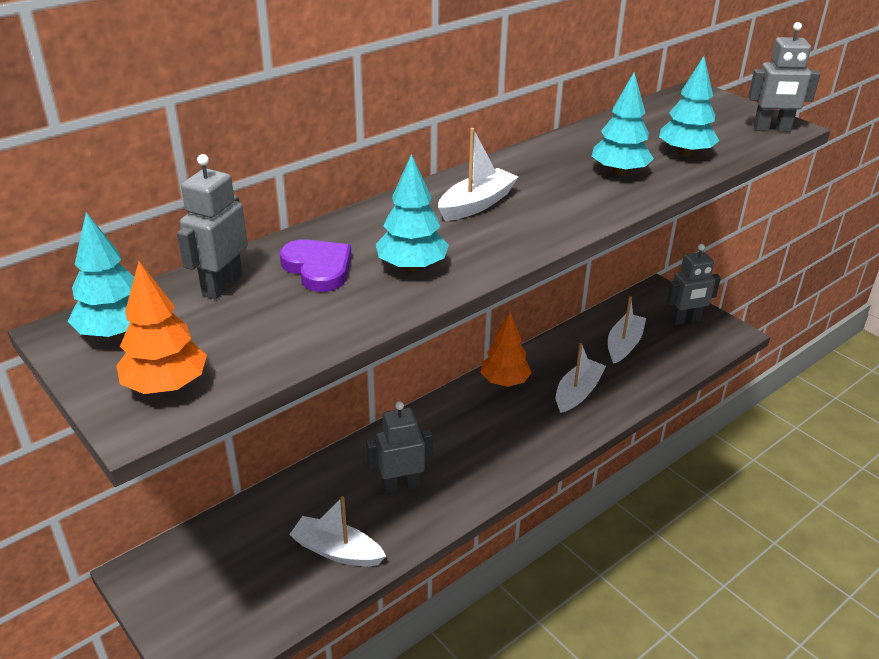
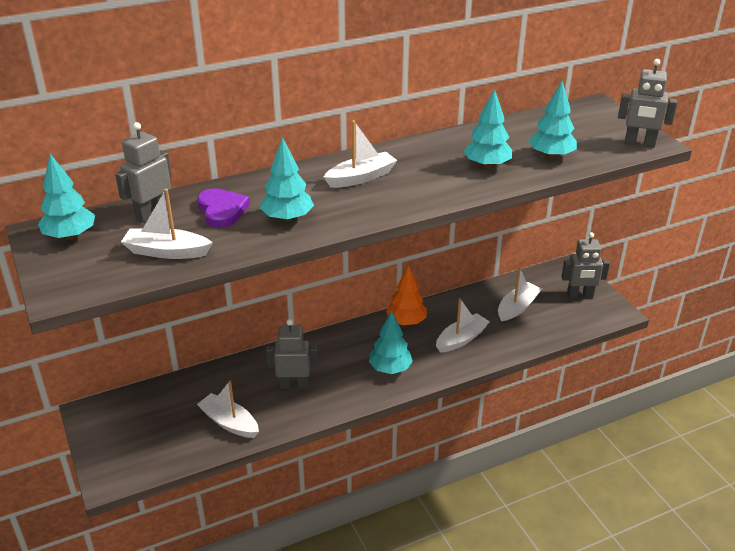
camera: 15 degrees right, 0 degrees up
(166, 386) = (85, 275): orange tree -> none
(270, 334) = (166, 252): none -> white boat
(510, 443) = (390, 368): none -> turquoise tree

